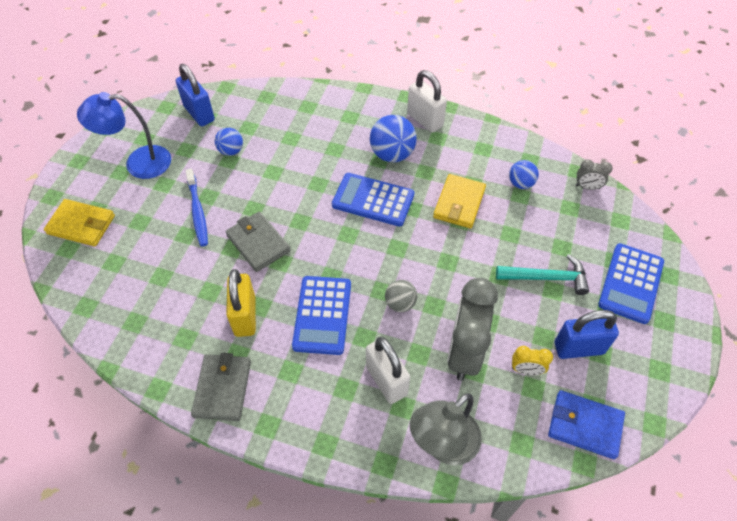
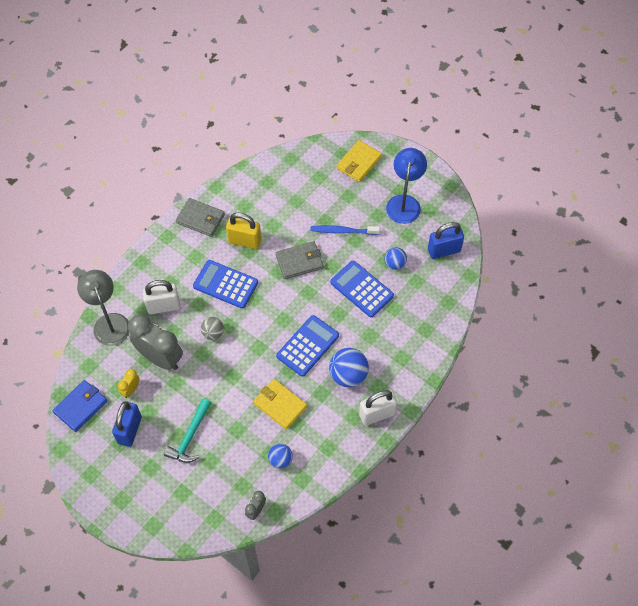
camera: 110 degrees right, 5 degrees up
(631, 283) = (159, 493): blue calculator -> blue calculator (361, 289)

